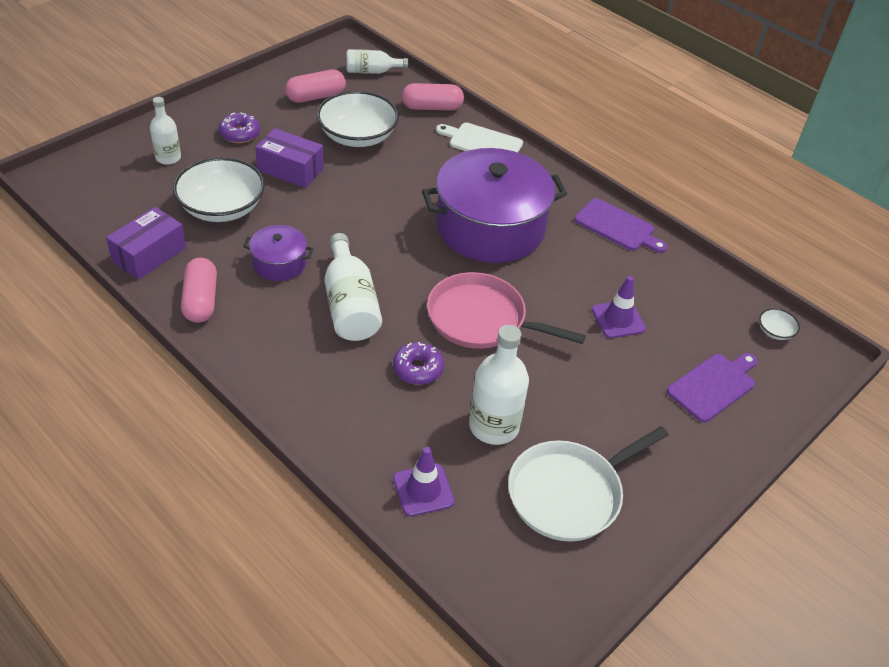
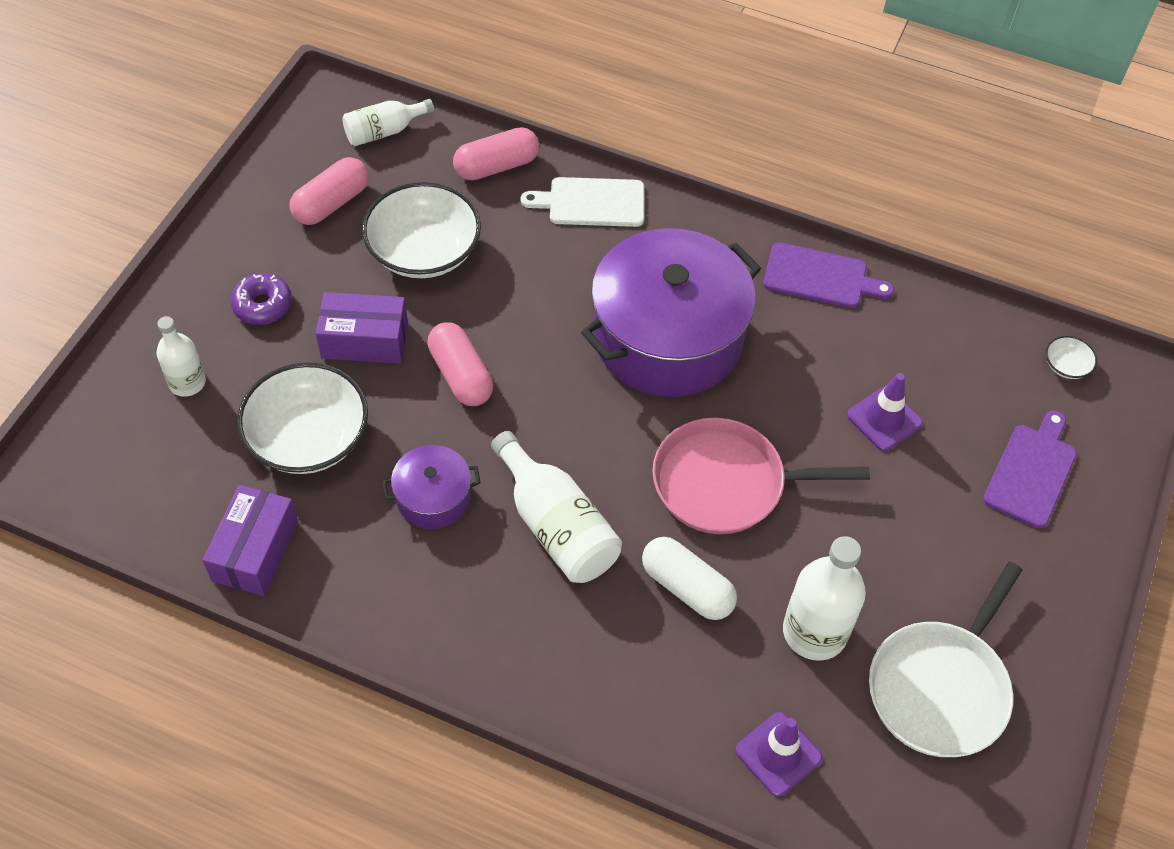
camera: 20 degrees left, 10 degrees up
(201, 300) = (364, 595): pink capsule -> pink capsule (460, 375)
(418, 369) = (687, 587): purple donut -> white capsule

